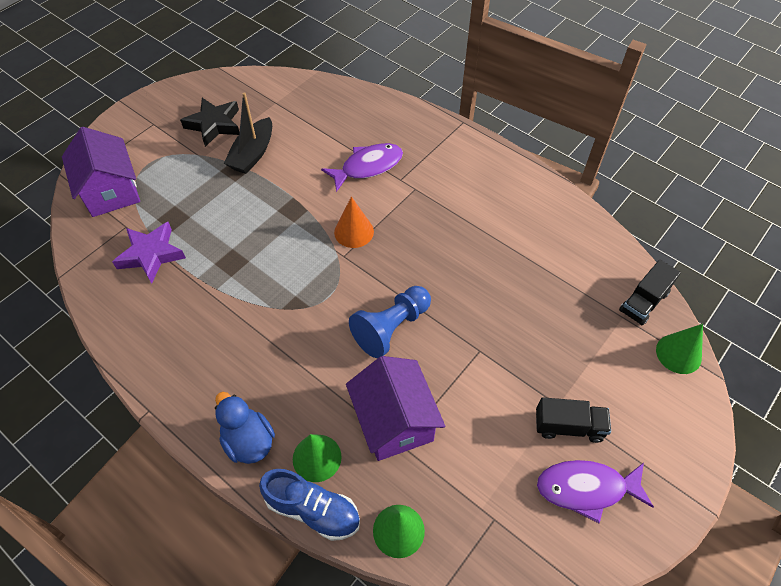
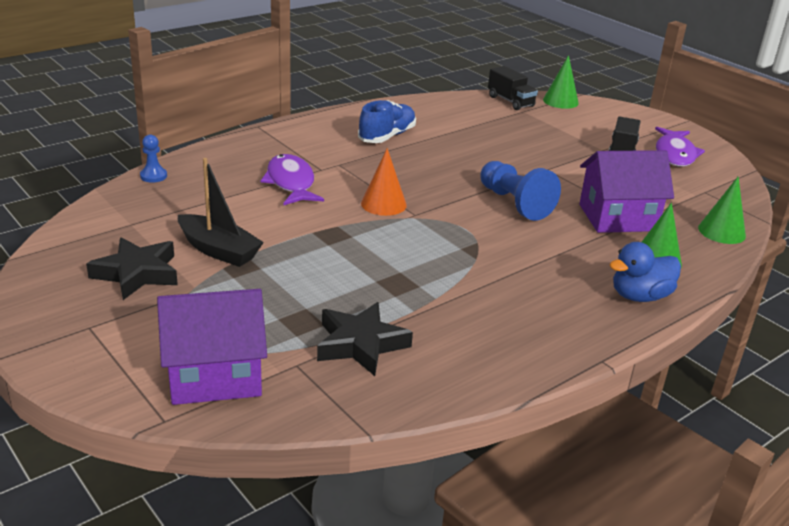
camera: 80 degrees left, 25 degrees down
(151, 254) = (360, 344): purple star -> black star
(313, 510) = (709, 269): blue shoe -> blue shoe (387, 136)
(347, 91) = (153, 176): none -> blue pawn

